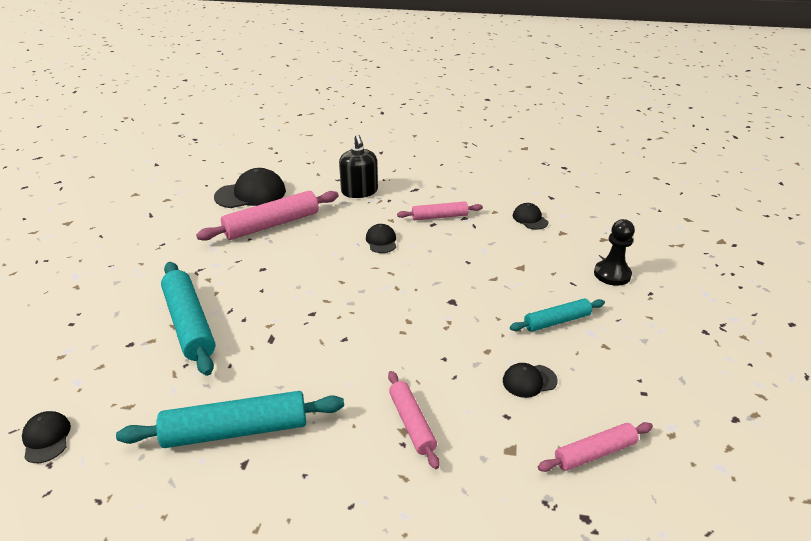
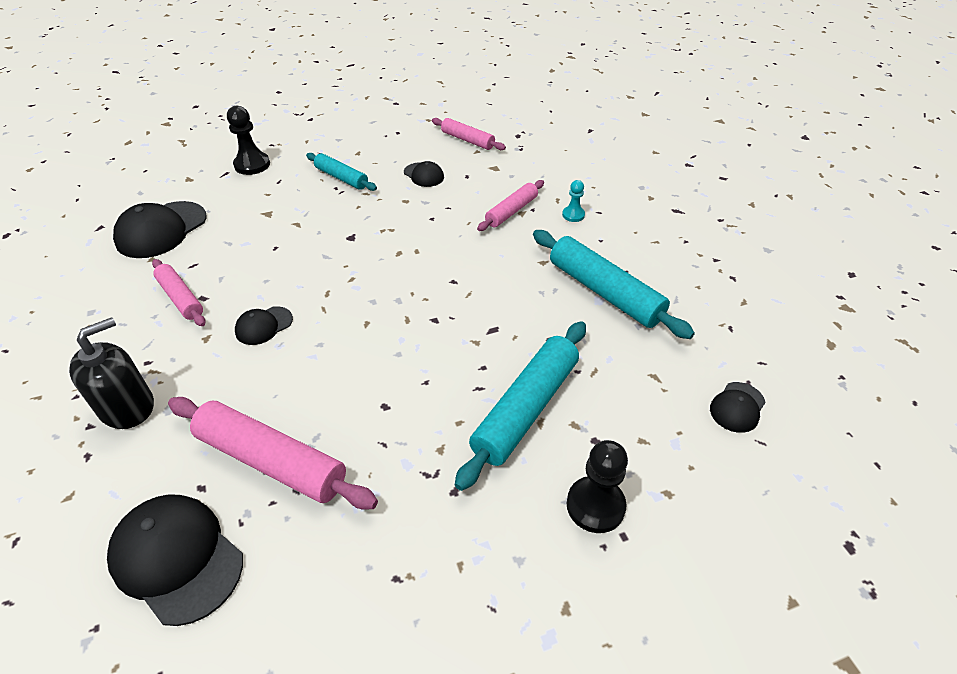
camera: 120 degrees left, 10 degrees up
(99, 322) = (595, 506): none -> black pawn
(364, 476) = (573, 215): none -> turquoise pawn
(530, 219) = (161, 230): black cap -> black cap, size x1.86

